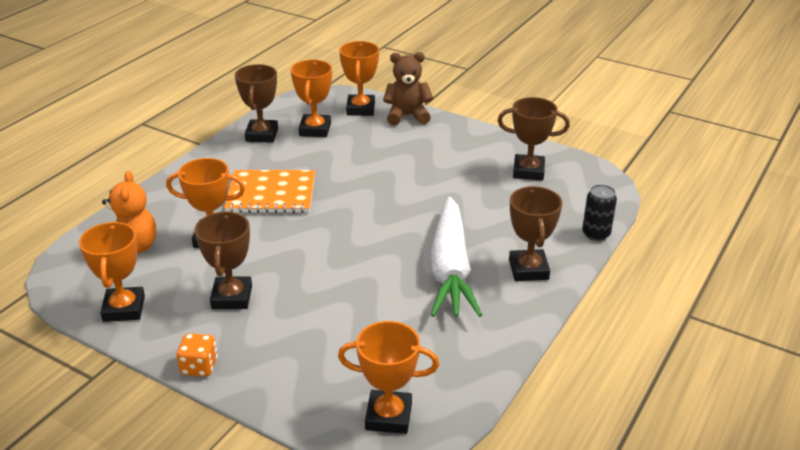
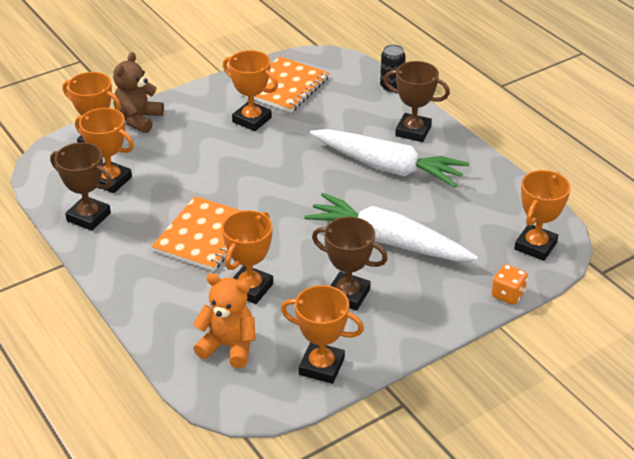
camera: 65 degrees left, 5 degrees up
(199, 367) = (429, 332): orange dice -> orange dice (508, 294)
(328, 301) = (388, 241): none -> white carrot
(457, 169) = (252, 120): none -> orange trophy
(528, 171) = (285, 87): brown trophy -> orange notebook

